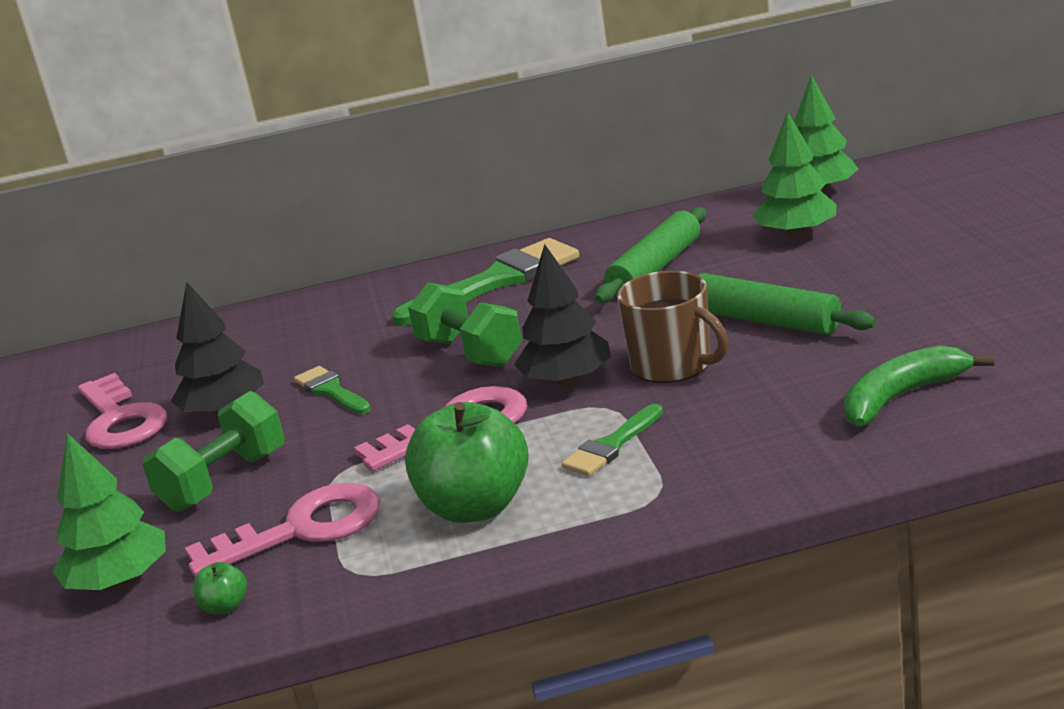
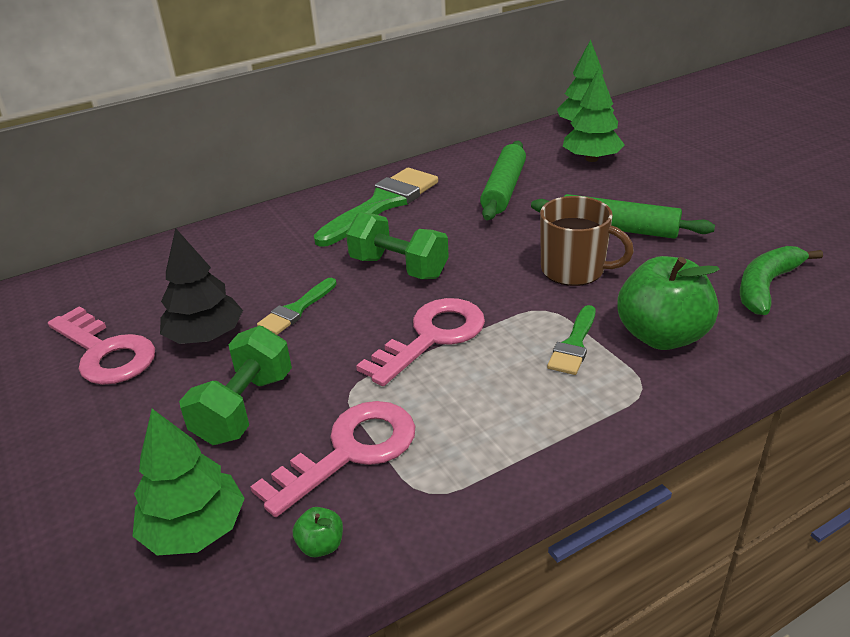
camera: 20 degrees left, 10 degrees up
(331, 391) = (296, 310): green brush -> green brush turned 90 degrees counterclockwise
(476, 507) = (497, 413): green apple -> green apple (661, 336)
(567, 380) = (497, 288): black tree -> none

